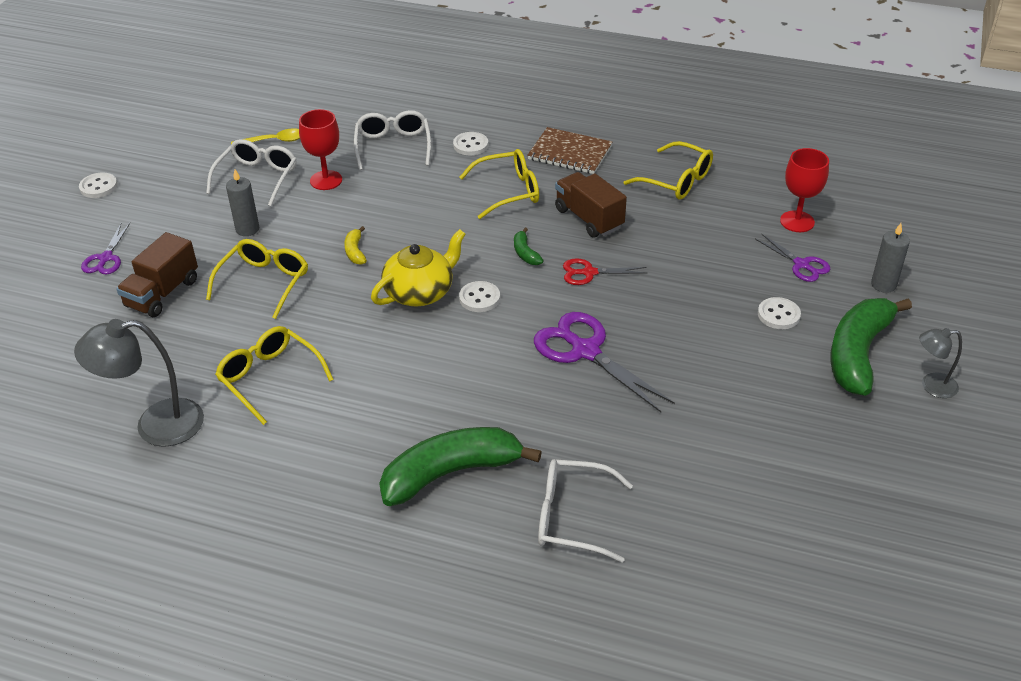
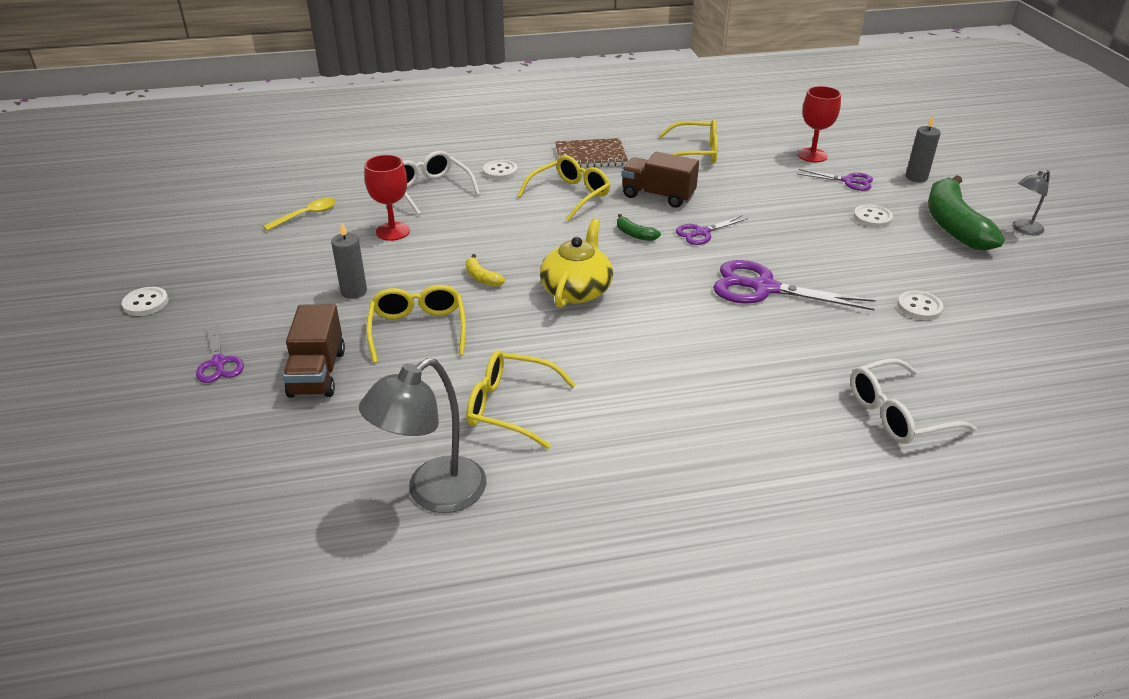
camera: 30 degrees left, 5 degrees down
(257, 178) = (320, 248): white glasses -> none
(450, 473) = (762, 420): green banana -> none
(479, 298) = (634, 278): white button -> white button (919, 307)
(589, 273) = (702, 233): red scissors -> purple scissors

